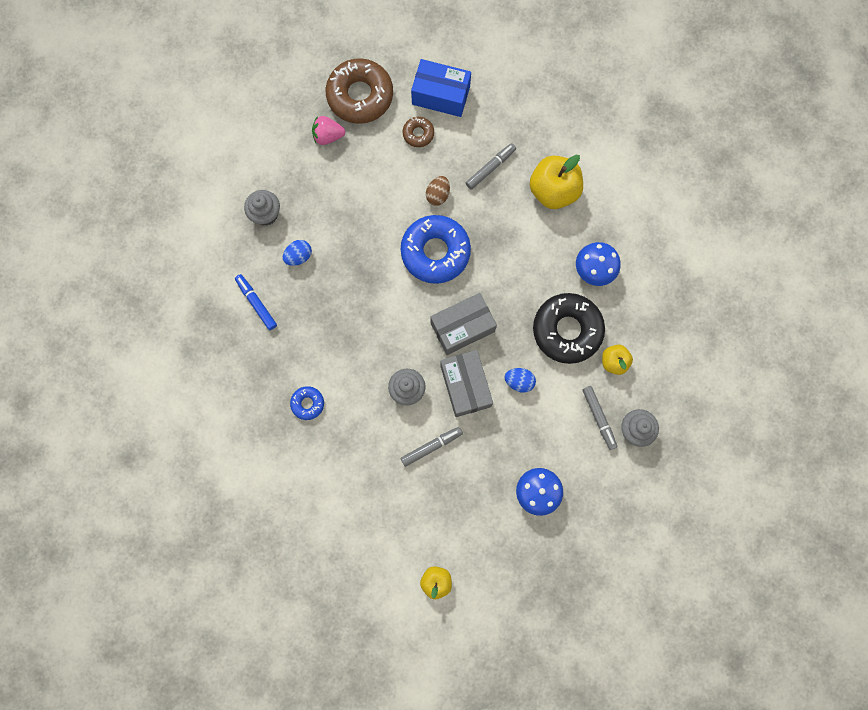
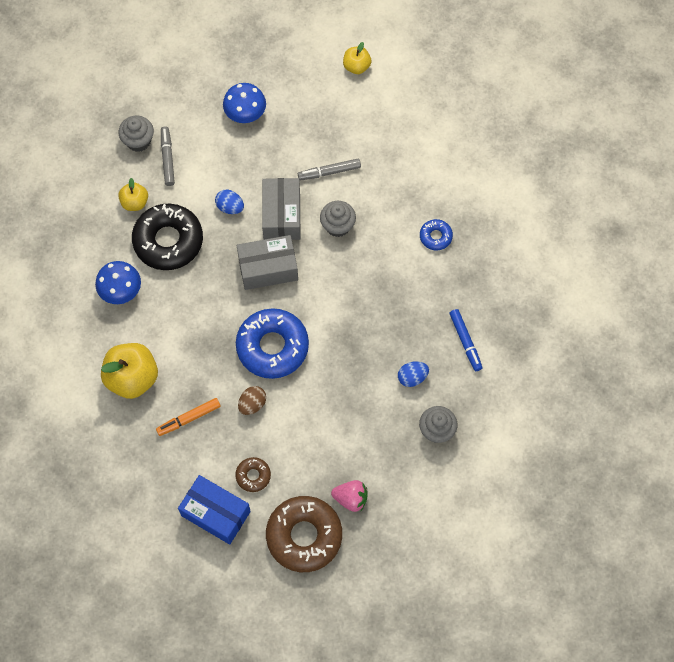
camera: 165 degrees left, 10 degrees down
(490, 168) = (189, 418): grey marker -> orange marker

